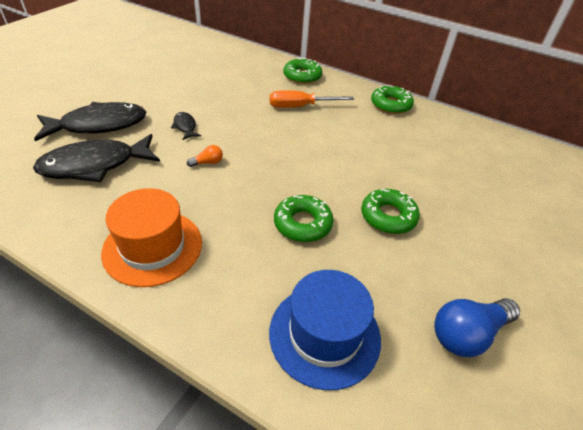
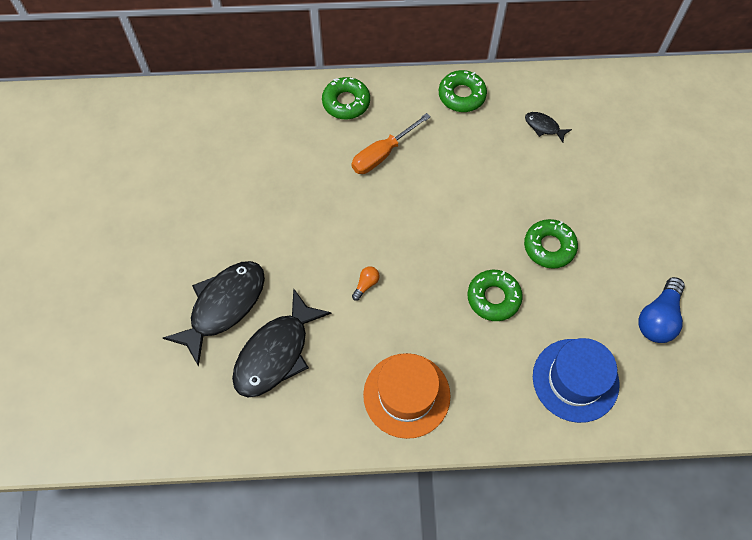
camera: 30 degrees left, 20 degrees up
(185, 127) = (304, 254): black fish -> black fish (544, 127)

